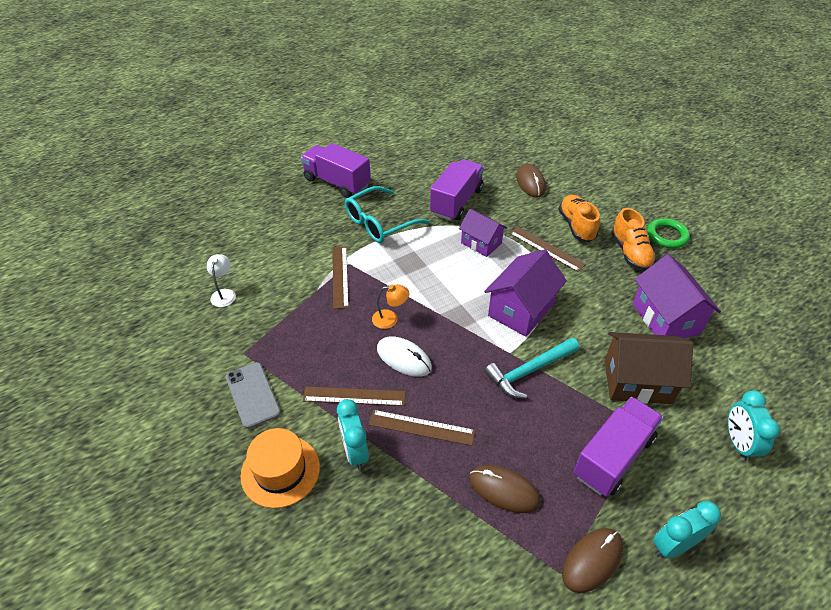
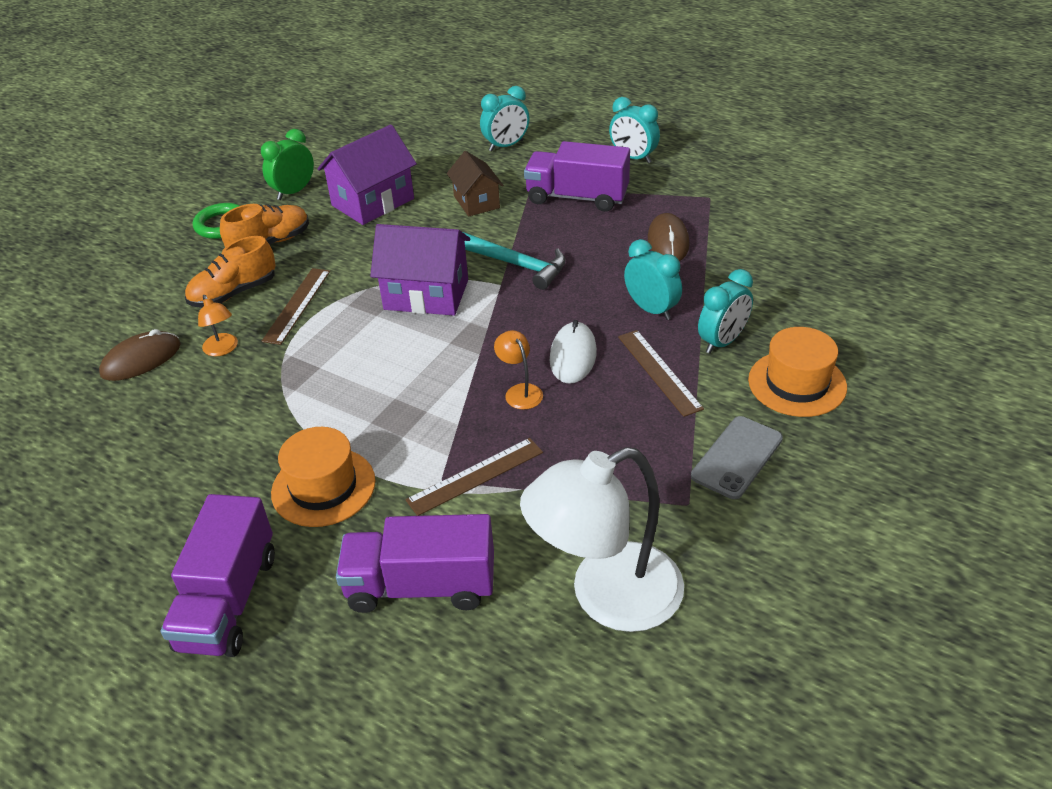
camera: 115 degrees left, 5 degrees down
(224, 294) = (606, 596): white lamp -> white lamp, size x2.40
(379, 223) = (323, 487): turquoise glasses -> orange hat
(421, 427) = (651, 309): brown ruler -> turquoise clock
(456, 202) = (225, 420): purple truck -> purple truck (421, 586)
(481, 243) = (316, 363): purple house -> none
(520, 211) = (222, 349): none -> orange lamp
(592, 560) = (684, 187): brown mouse -> none
(637, 381) = (476, 202): brown house -> brown house, size x0.64
(701, 280) = (294, 192): none -> green clock

